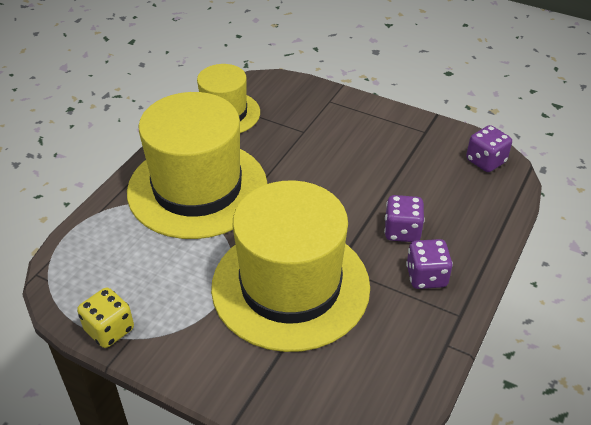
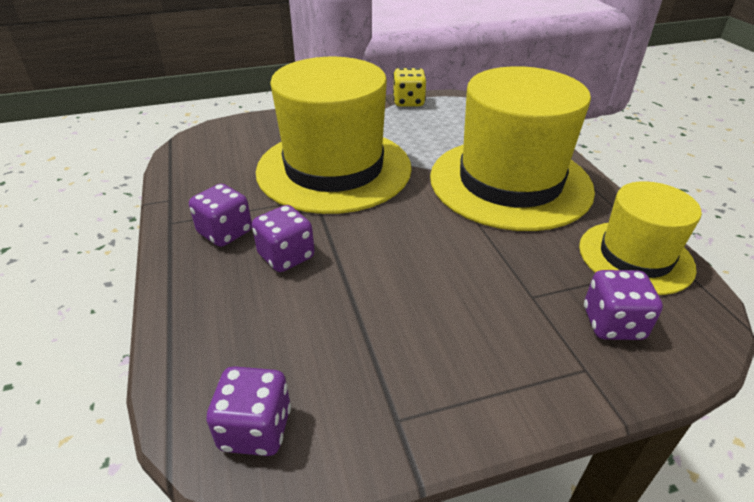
camera: 135 degrees right, 5 degrees down
(290, 103) = (612, 324): none -> purple dice

